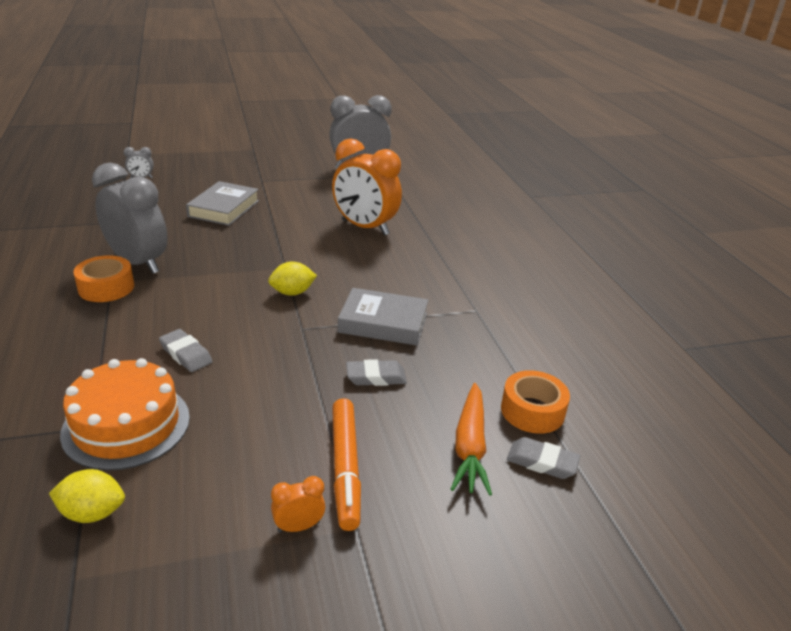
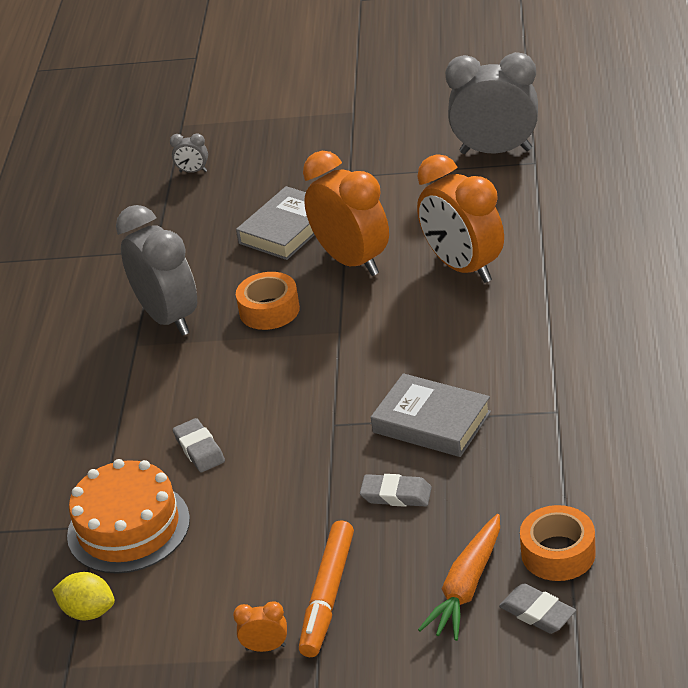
camera: 25 degrees right, 5 degrees up
(106, 287) = (129, 353): orange tape -> orange tape (269, 310)
(280, 225) = (352, 261): none -> orange clock
(292, 293) = (337, 371): yellow lemon -> none

